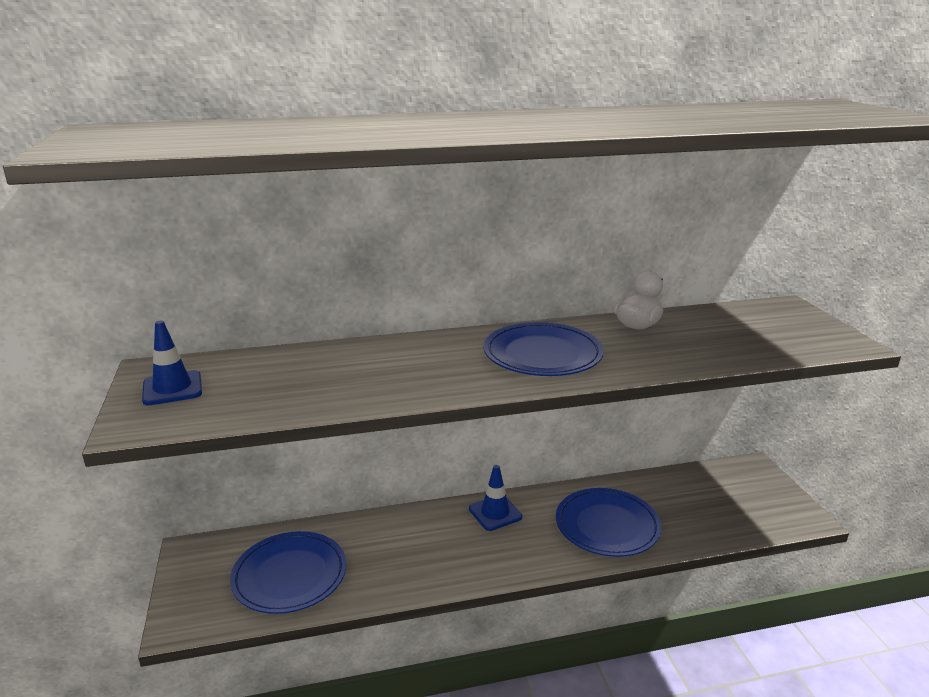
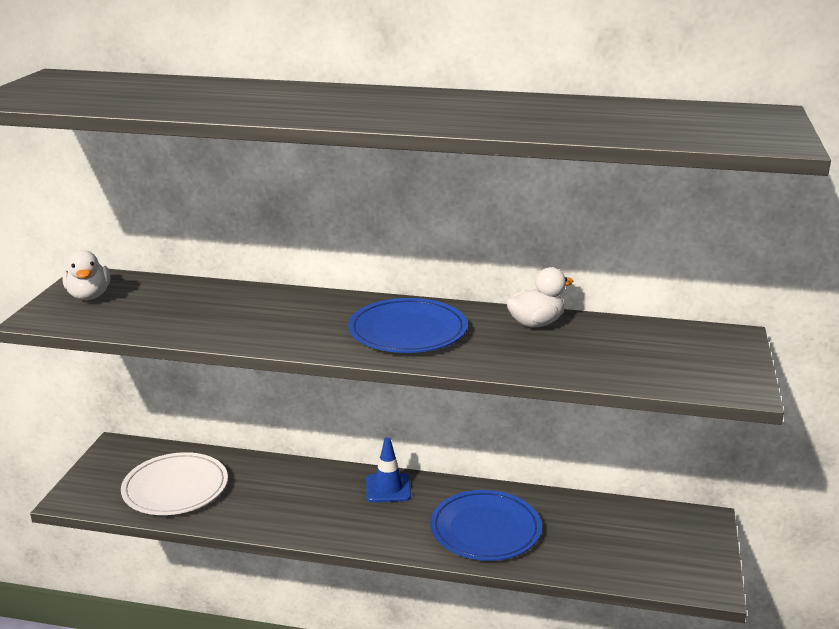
camera: 25 degrees right, 0 degrees up
(172, 388) = (89, 296): blue traffic cone -> white duck
(289, 575) = (175, 488): blue plate -> white plate

